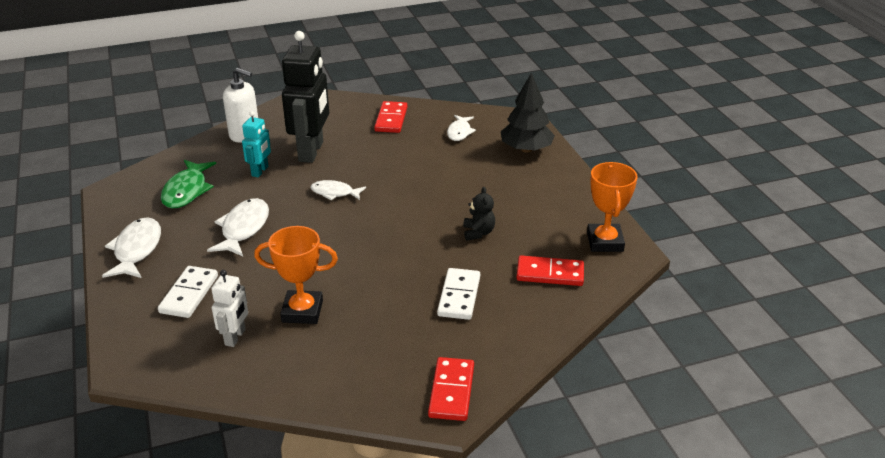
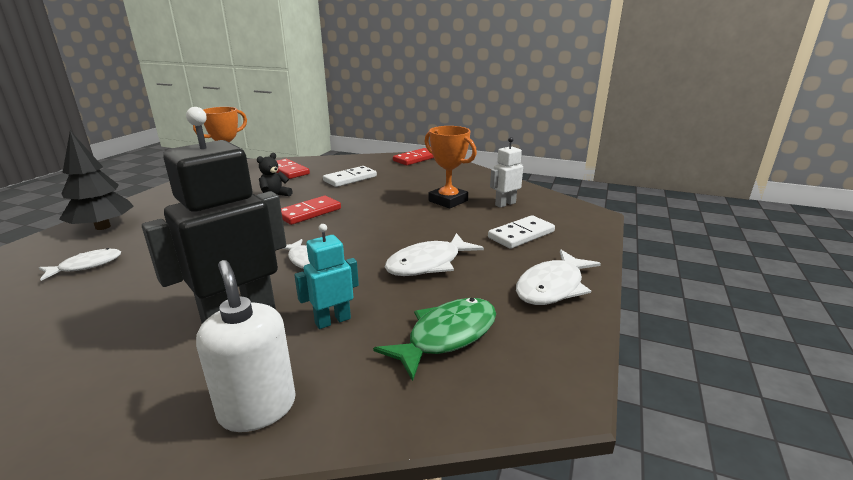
camera: 140 degrees left, 10 degrees down
(391, 119) = (79, 319): red domino -> red domino (309, 213)

